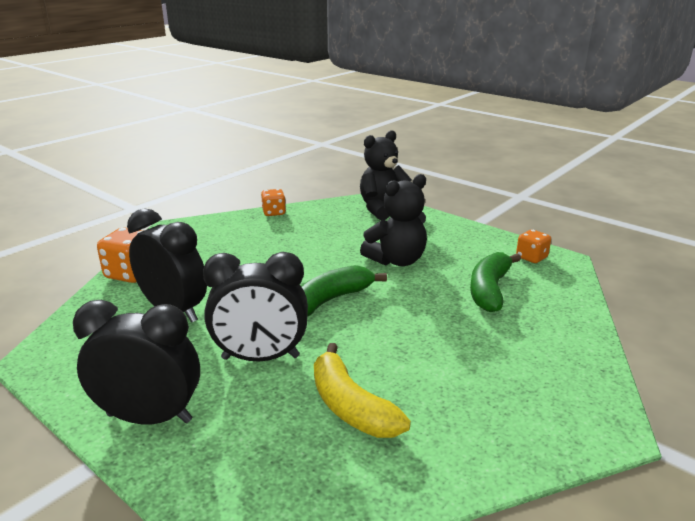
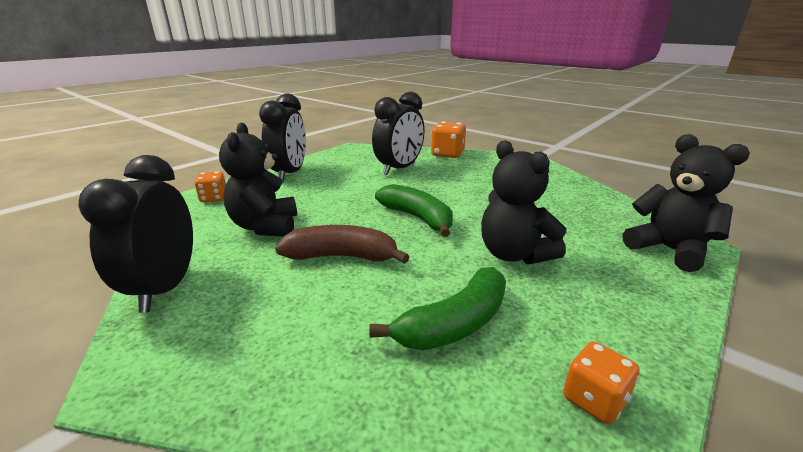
camera: 90 degrees right, 0 degrees up
(260, 357) = (337, 196): black clock -> black clock (165, 288)
(274, 212) = (591, 189): orange dice -> orange dice (214, 198)
(350, 406) = (265, 226): yellow banana -> black teddy bear
(413, 341) = (342, 257): none -> brown banana
(489, 290) = (454, 324): green banana -> green banana turned 120 degrees clockwise

